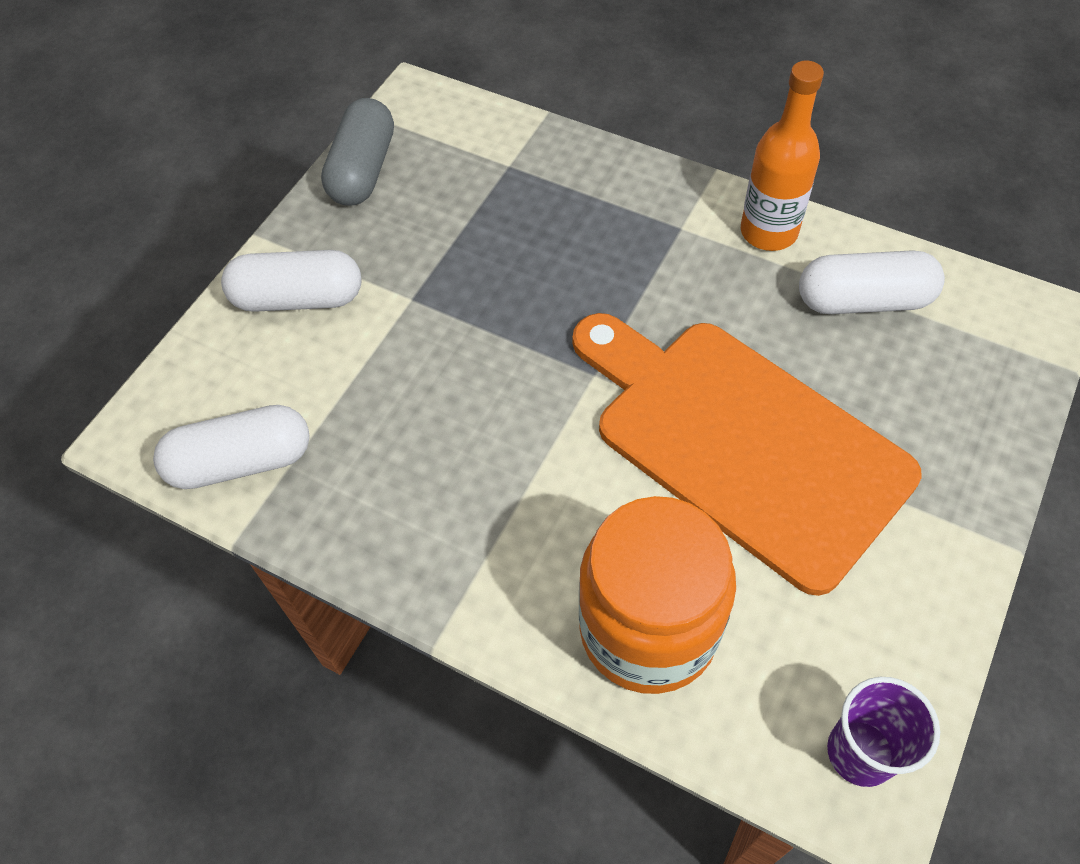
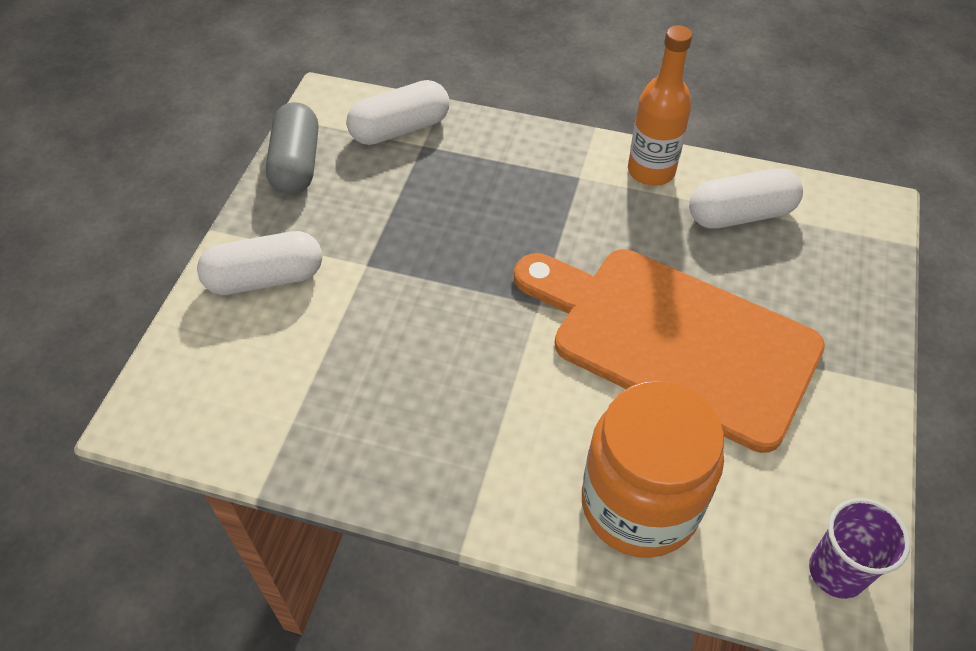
camera: 15 degrees left, 5 degrees down
(241, 462) = (247, 425): white capsule -> white capsule (400, 129)

